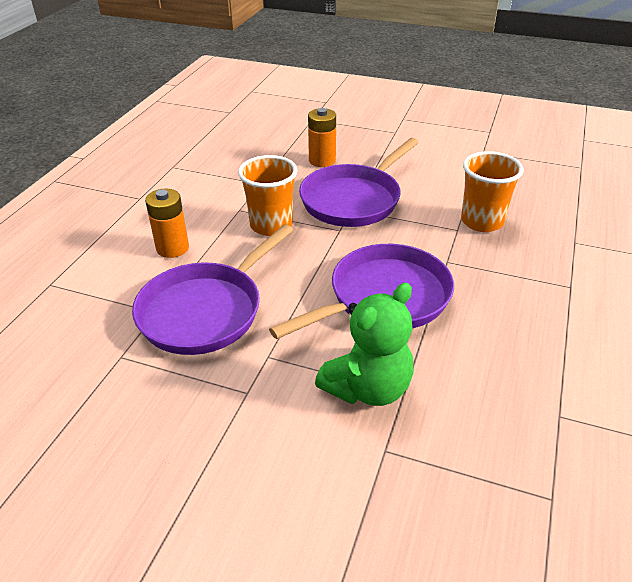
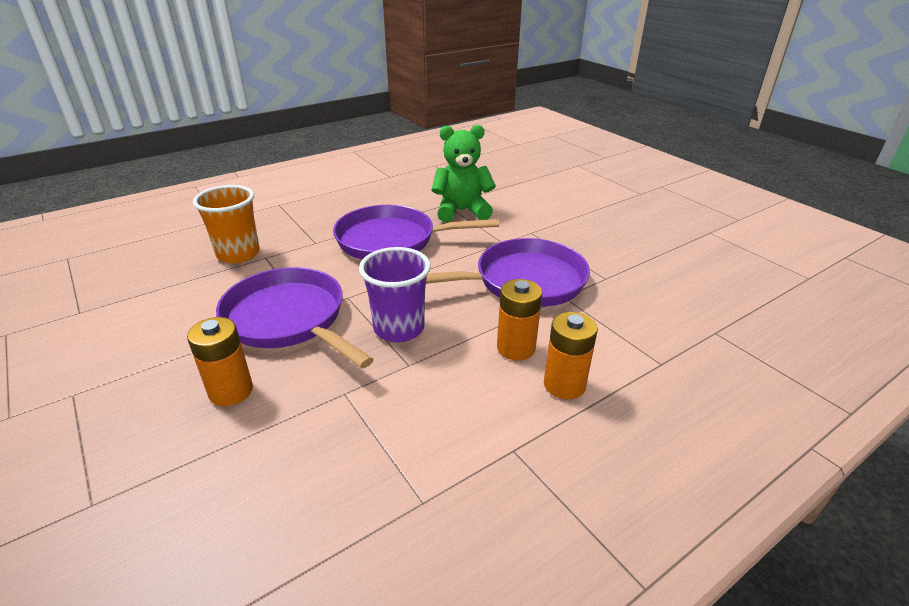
camera: 145 degrees left, 5 degrees down
(123, 239) = (564, 385): none -> orange battery
(271, 225) = (399, 328): orange cup -> purple cup
(354, 199) = (289, 319): purple pan -> purple pan turned 120 degrees counterclockwise

